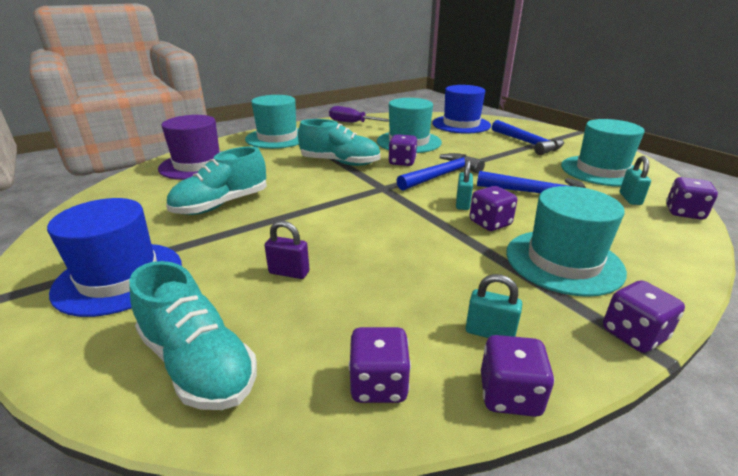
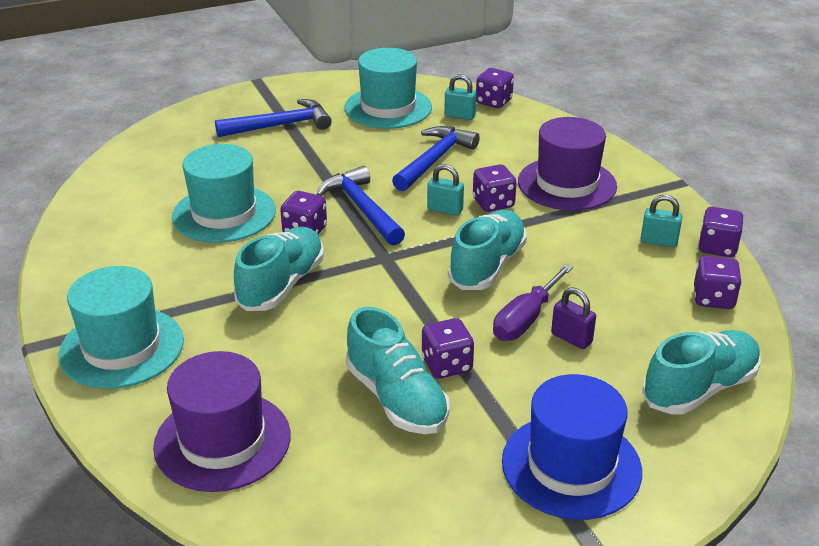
camera: 80 degrees left, 5 degrees up
(289, 272) = (571, 338): purple padlock -> purple padlock turned 75 degrees counterclockwise
(352, 123) = (86, 257): purple screwdriver -> purple screwdriver (525, 319)
(389, 226) = (487, 266): none -> turquoise shoe
(461, 124) = (170, 155): blue hat -> none
(489, 332) = (658, 241): turquoise padlock -> turquoise padlock turned 75 degrees clockwise
(563, 261) = (567, 184): turquoise hat -> purple hat
(633, 334) = (659, 185): purple dice -> purple dice (446, 365)

